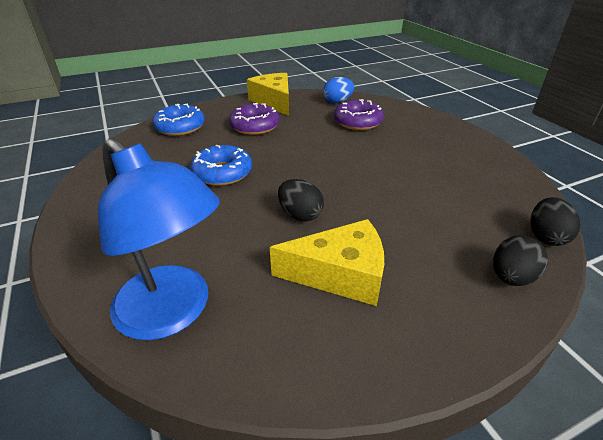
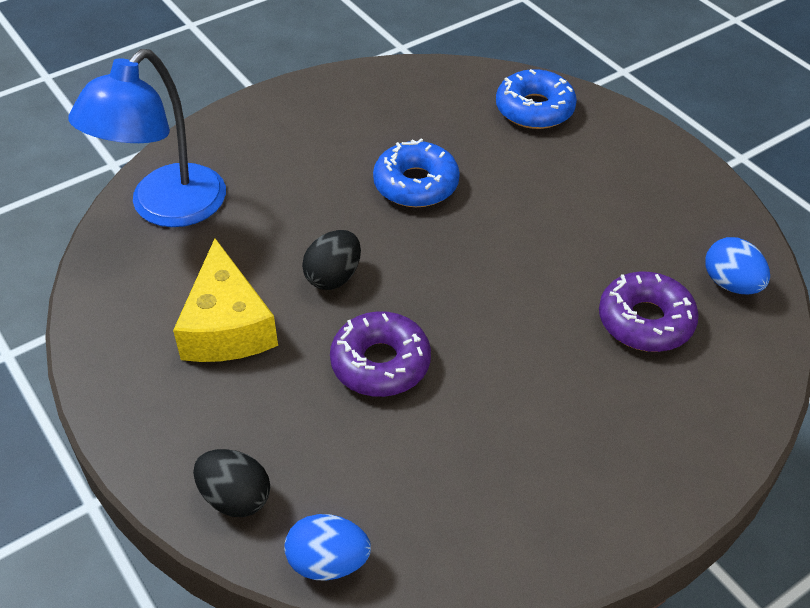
camera: 80 degrees right, 10 degrees up
(255, 126) = (570, 188): purple donut -> purple donut (380, 363)
(274, 101) = (684, 194): yellow cheese -> none
(545, 236) = (328, 562): black egg -> blue egg

